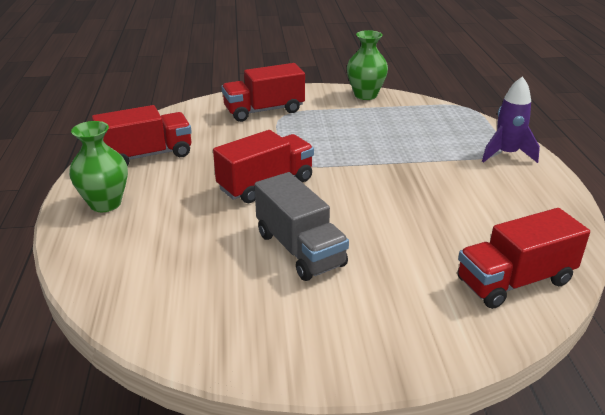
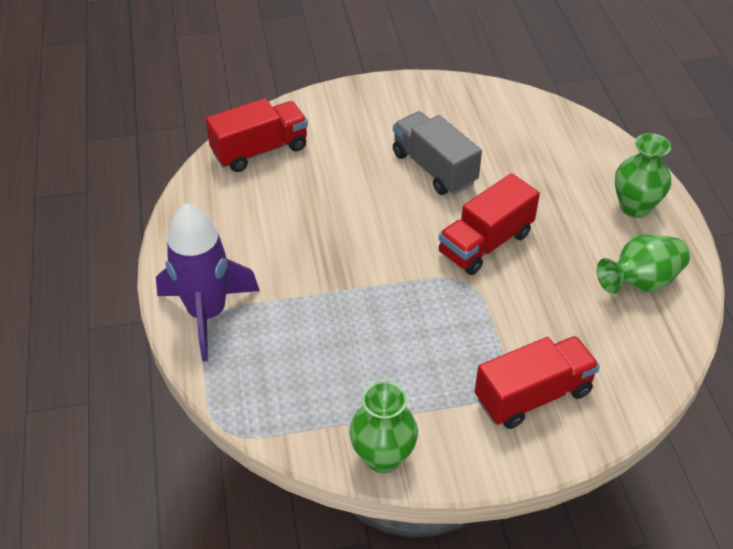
camera: 175 degrees right, 15 degrees up
(147, 155) = (640, 282): red truck -> green vase
(506, 154) = (207, 314): purple rocket -> purple rocket, size x1.52

